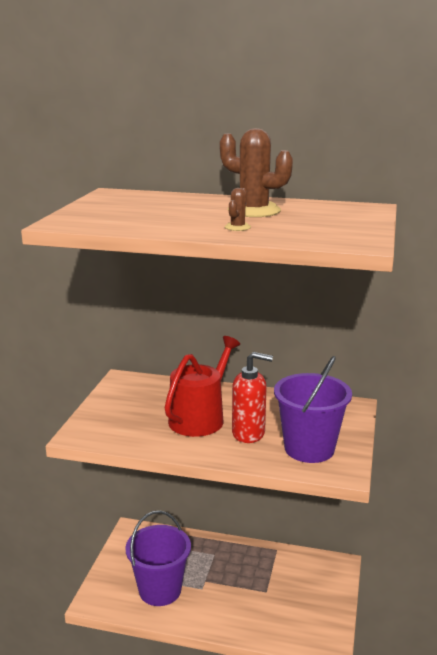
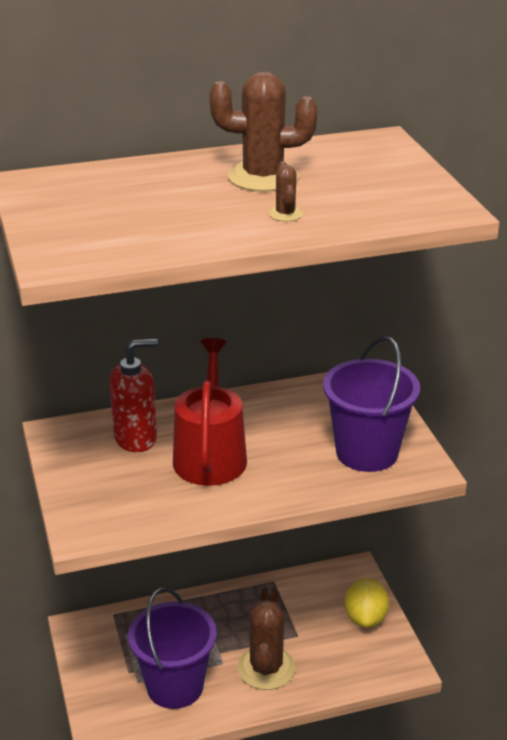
camera: 30 degrees left, 10 degrees up
(227, 604) = (266, 668): none -> brown cactus
(249, 433) = (285, 456): red soap dispenser -> red soap dispenser (136, 438)
(324, 600) = (365, 618): none -> yellow lemon

